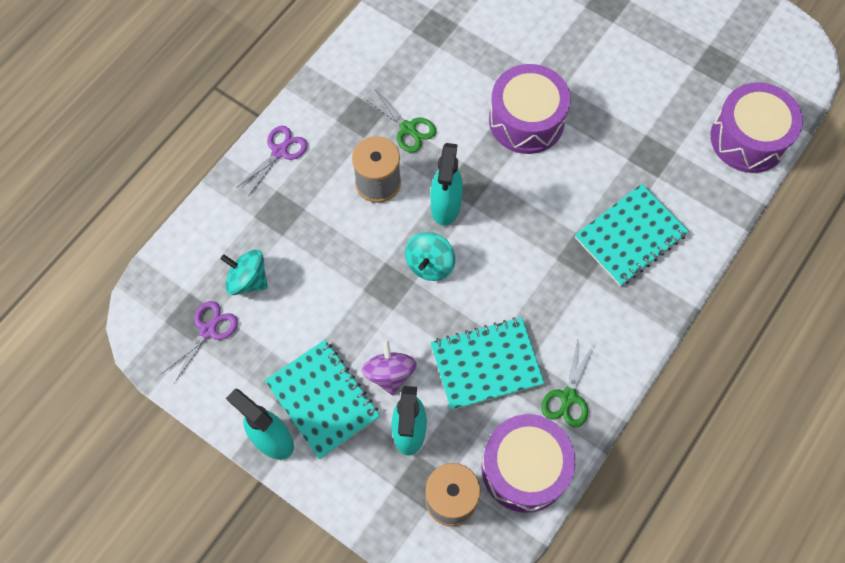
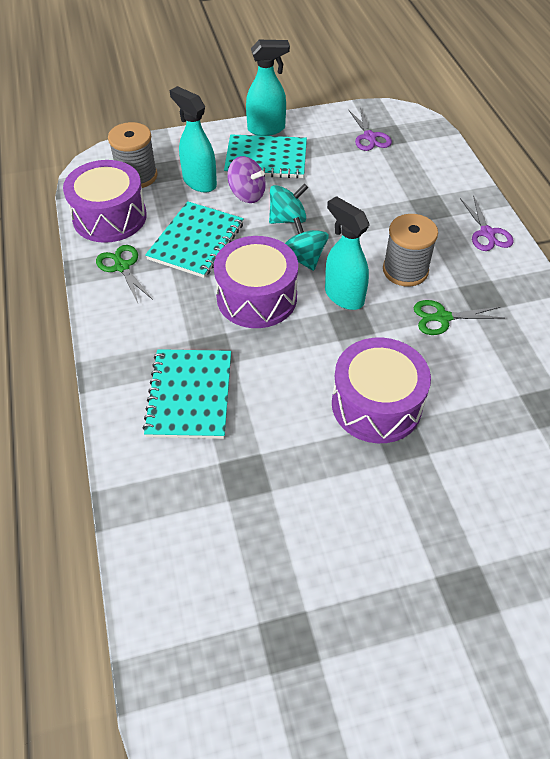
camera: 130 degrees right, 15 degrees down
(248, 280) = (389, 168): turquoise spinning top -> turquoise spinning top (287, 219)
(748, 139) = (174, 584): purple drum -> purple drum (257, 297)

